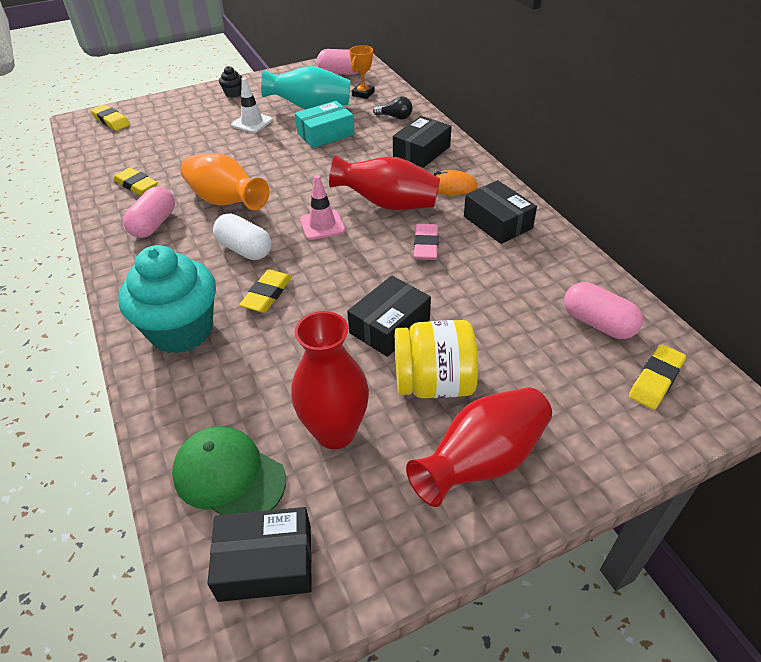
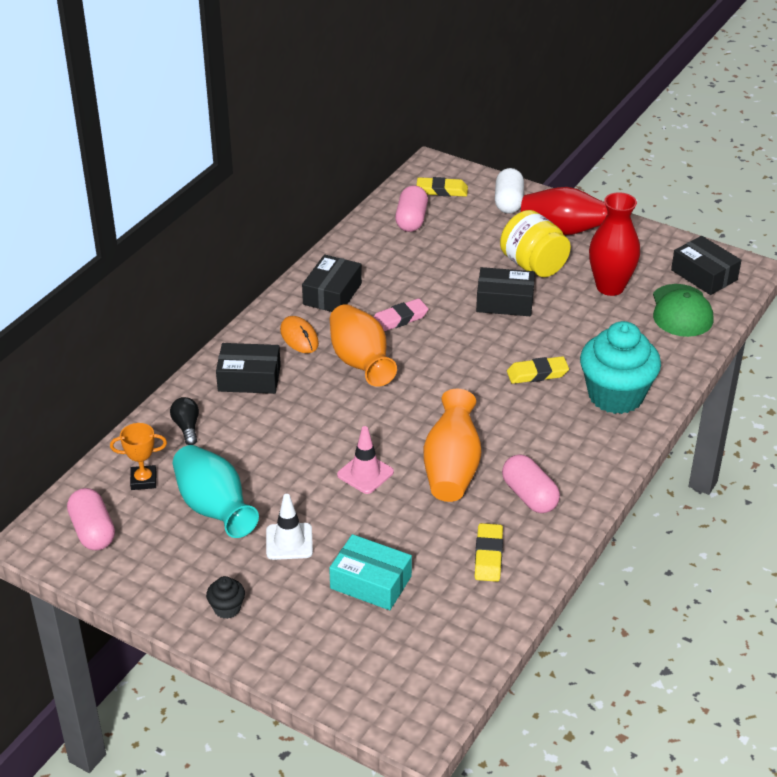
camera: 125 degrees left, 5 degrees down
(111, 121) = (391, 690): yellow eraser -> none
(154, 224) = (529, 496): pink capsule -> pink capsule turned 75 degrees clockwise
(245, 249) = (502, 415): white capsule -> white capsule (508, 202)
(322, 225) = (427, 387): pink traffic cone -> pink traffic cone (365, 473)
(325, 134) = (267, 464): turquoise box -> turquoise box (371, 582)
(388, 204) = (360, 362): red vase -> orange vase

